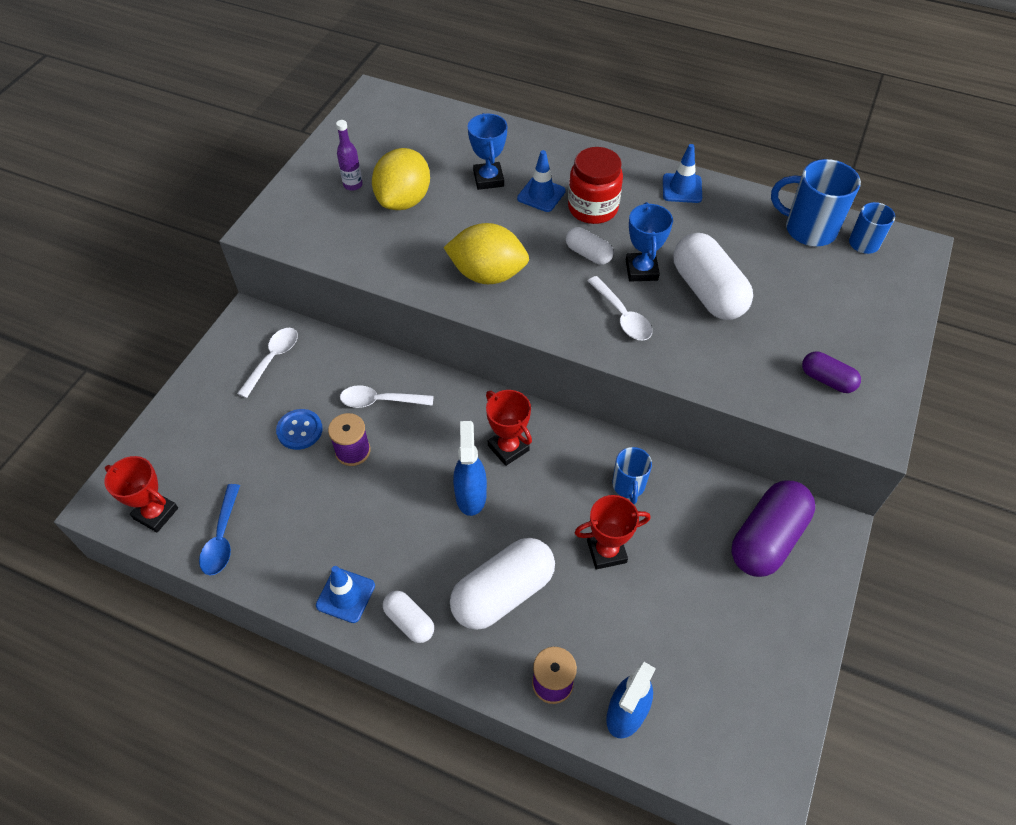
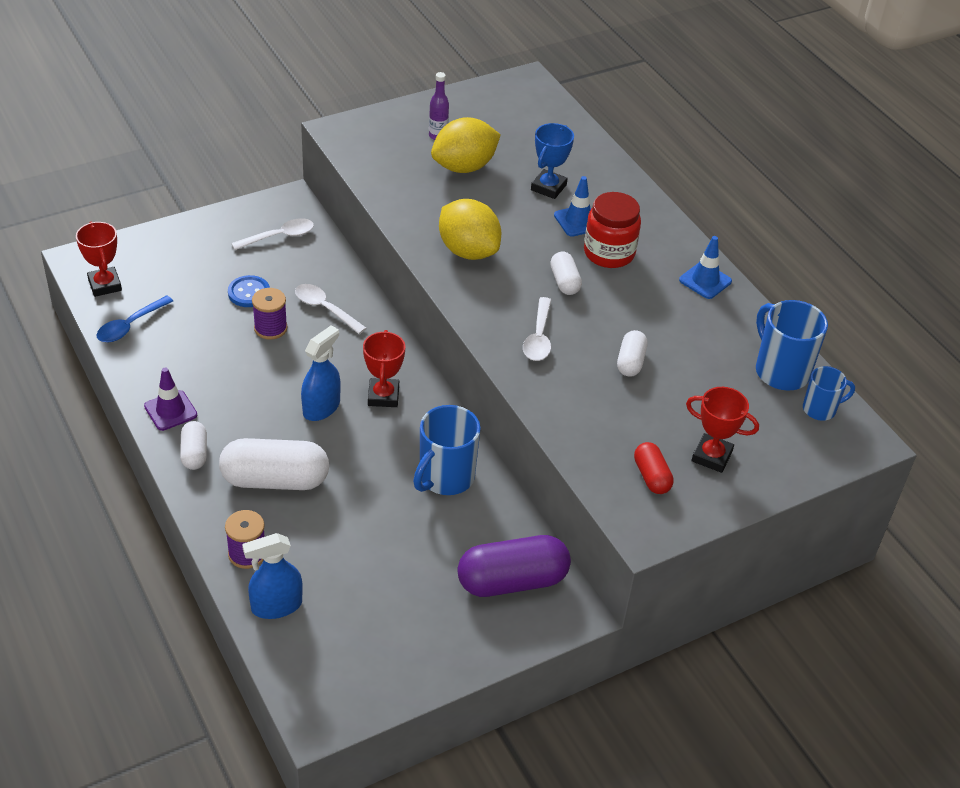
camera: 35 degrees right, 10 degrees down
(345, 595) = (170, 410): blue traffic cone -> purple traffic cone
(606, 551) = (378, 506): red trophy -> red trophy (711, 456)
(628, 486) = (445, 477): blue mug -> blue mug, size x1.68
(641, 270) = (594, 317): blue trophy -> none
(707, 291) = (630, 362): white capsule -> white capsule, size x0.53
(827, 380) = (651, 476): purple capsule -> red capsule

